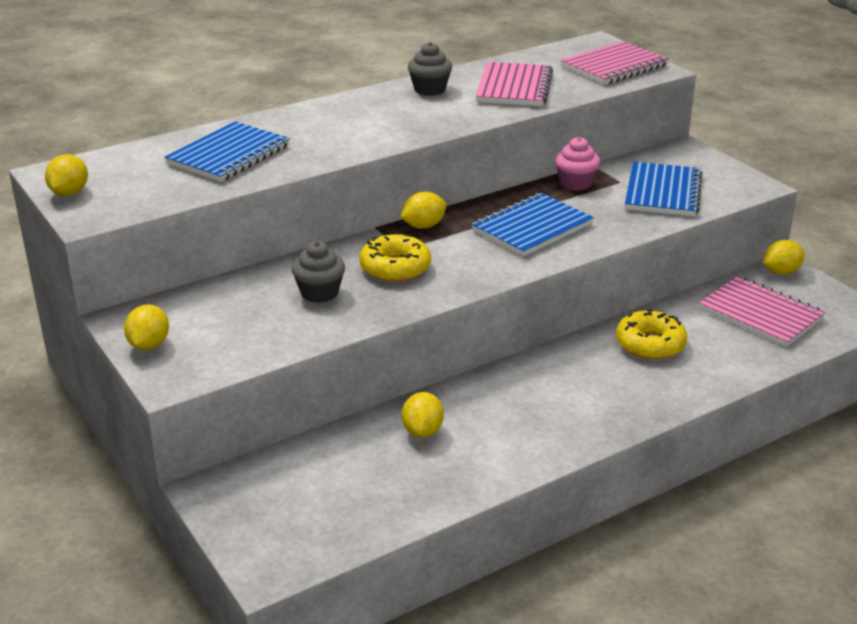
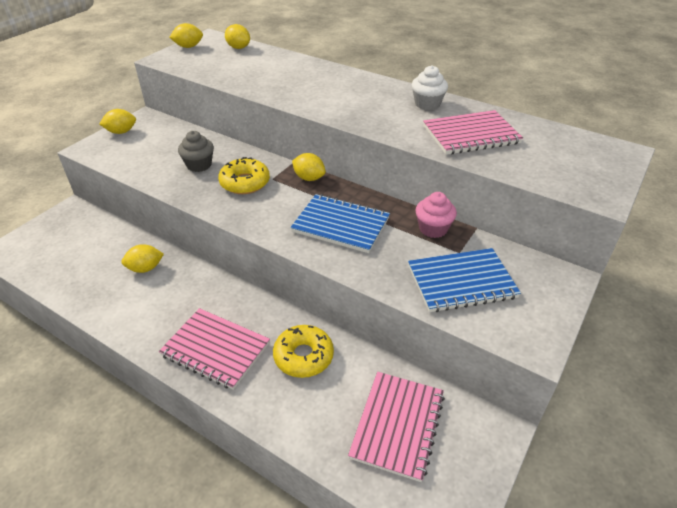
camera: 65 degrees right, 10 degrees up
(228, 155) = (263, 70): blue notebook -> none
(429, 89) = (427, 104): grey cupcake -> white cupcake
(614, 66) = (577, 171): pink notebook -> pink notebook (215, 349)
(781, 272) = (489, 427): yellow lemon -> yellow lemon (238, 48)

